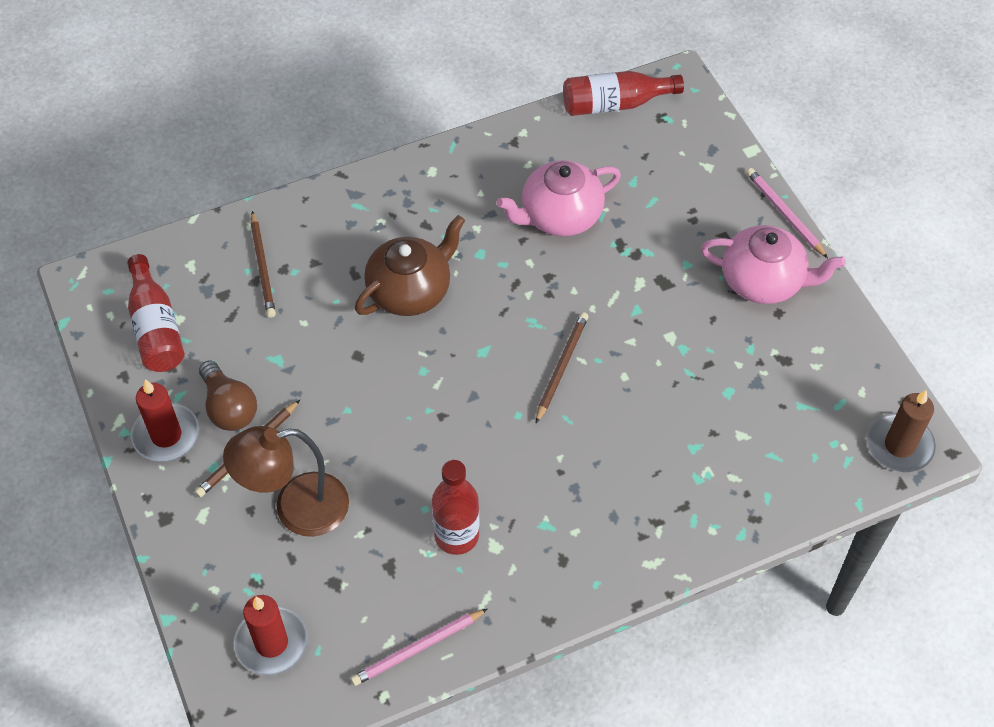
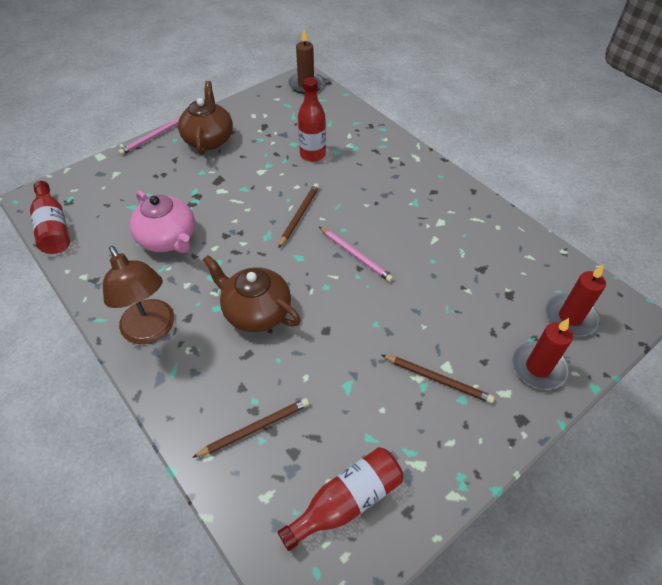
camera: 105 degrees left, 5 degrees down
(166, 435) = (451, 447): red candle -> red candle (538, 367)
(229, 407) = (405, 406): brown light bulb -> none
(296, 509) = (469, 332): brown lamp -> brown lamp (152, 330)
(418, 649) = (525, 242): pink pencil -> pink pencil (355, 255)
(456, 536) = (443, 241): red bottle -> red bottle (312, 155)
(561, 367) = (299, 215): brown pencil -> brown pencil turned 105 degrees clockwise
(763, 281) = (209, 139): pink teapot -> brown teapot

